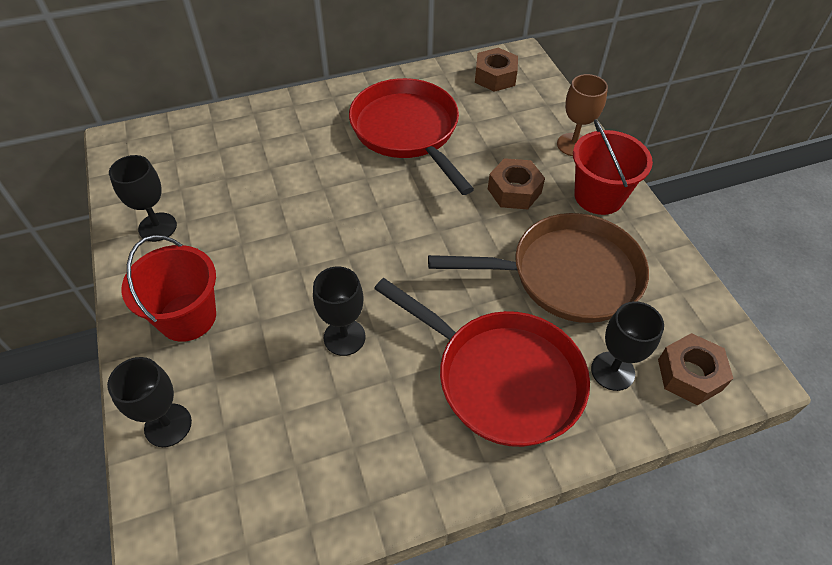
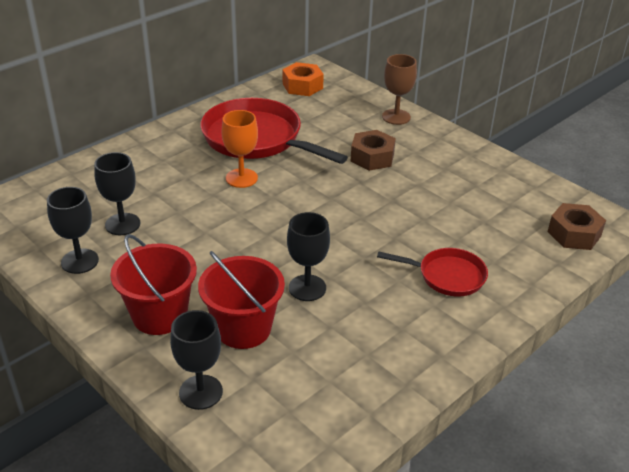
camera: 25 degrees left, 15 degrees down
(363, 176) = (241, 178): none -> orange goblet
(495, 77) = (302, 86): brown nut -> orange nut
(501, 378) = (447, 276): red pan -> red pan, size x0.54
(567, 275) = (449, 199): brown pan -> none
(598, 196) = (438, 145): red bucket -> red bucket (243, 328)
(612, 371) = (522, 247): black goblet -> black goblet (122, 224)

